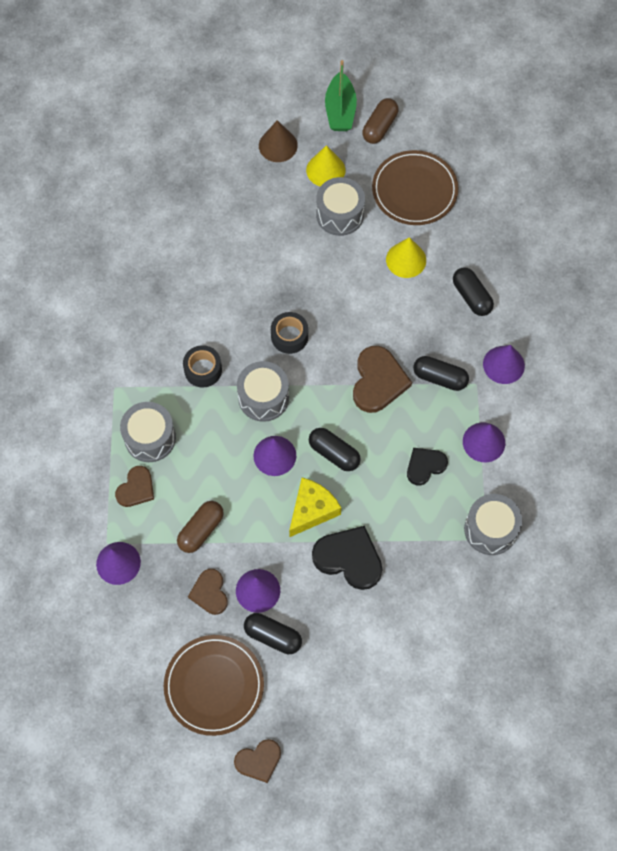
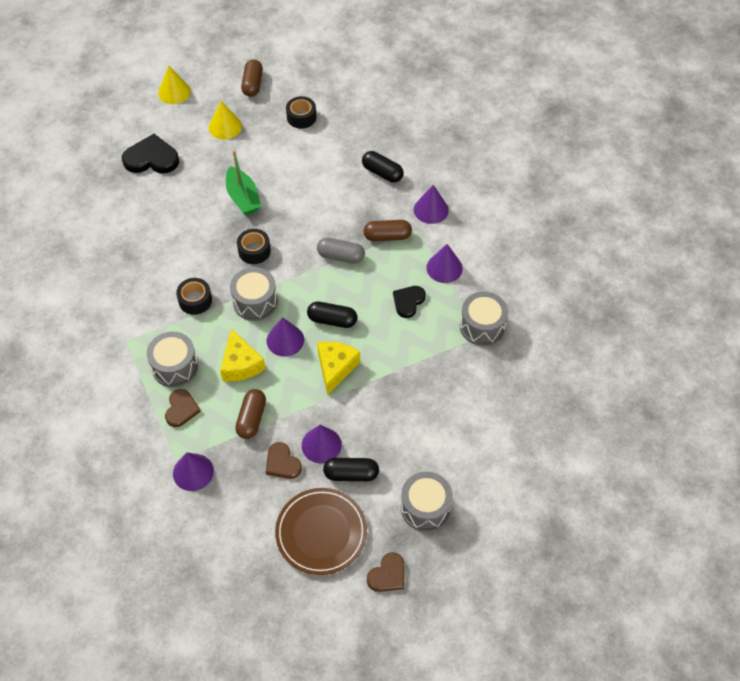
camera: 25 degrees left, 10 degrees down
(217, 464) = (241, 364): none -> yellow cheese
(278, 145) = (178, 123): brown cone -> none
(340, 110) = (216, 83): green boat -> green boat (243, 198)
(340, 214) = (251, 153): grey drum -> grey drum (425, 508)
(349, 558) = (383, 391): black heart -> black heart (151, 158)
(378, 381) = (341, 256): brown heart -> grey capsule
(406, 260) = (319, 165): yellow cone -> yellow cone (174, 92)
(414, 190) = (301, 117): brown plate -> black tape
(440, 378) = (387, 236): black capsule -> brown capsule

